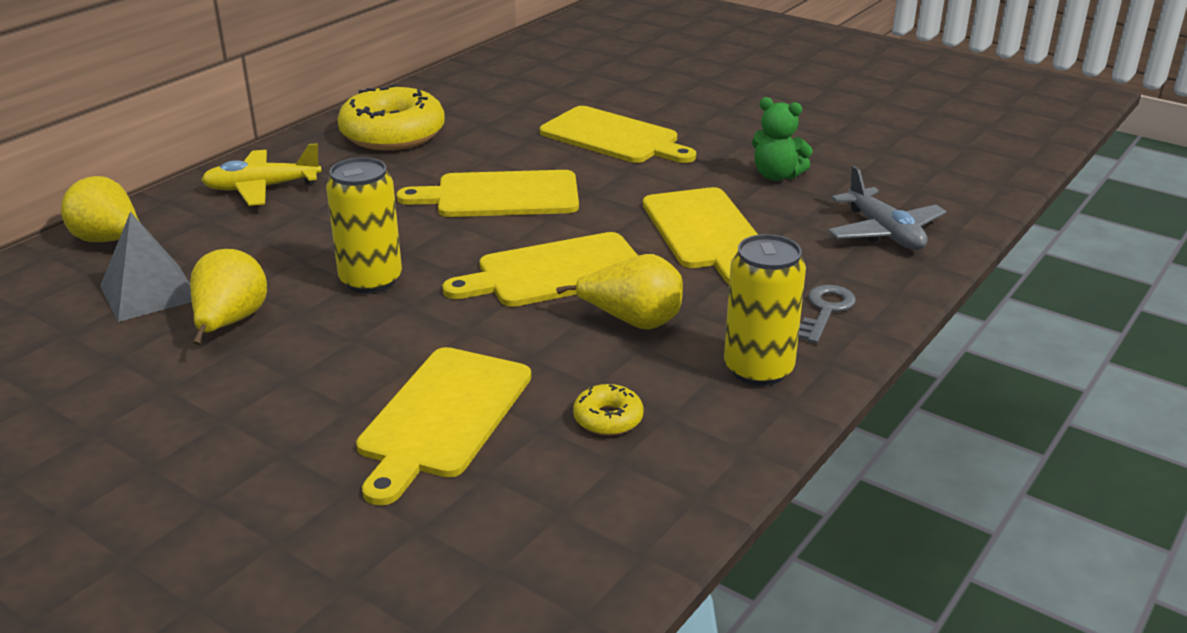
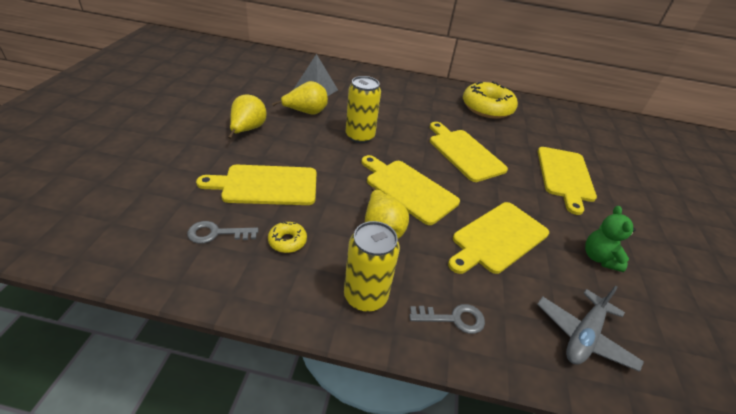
camera: 60 degrees right, 10 degrees up
(110, 242) = (343, 72): yellow pear -> yellow pear (247, 130)
(262, 188) = (409, 90): yellow plane -> none
(544, 495) = (216, 233): none -> grey key

